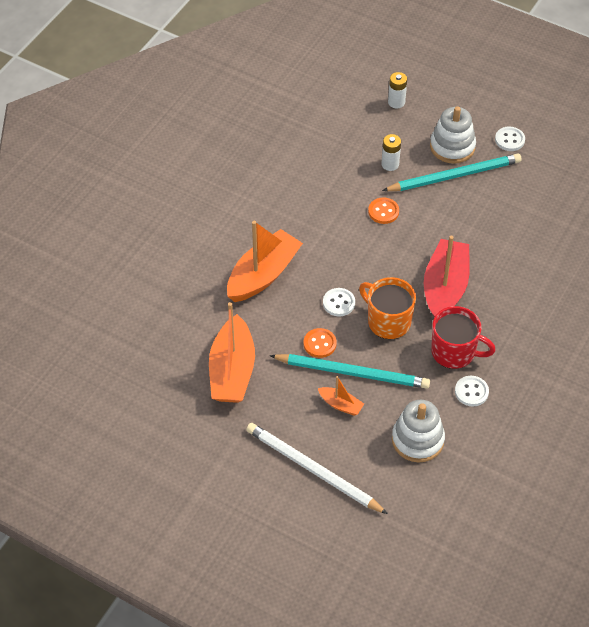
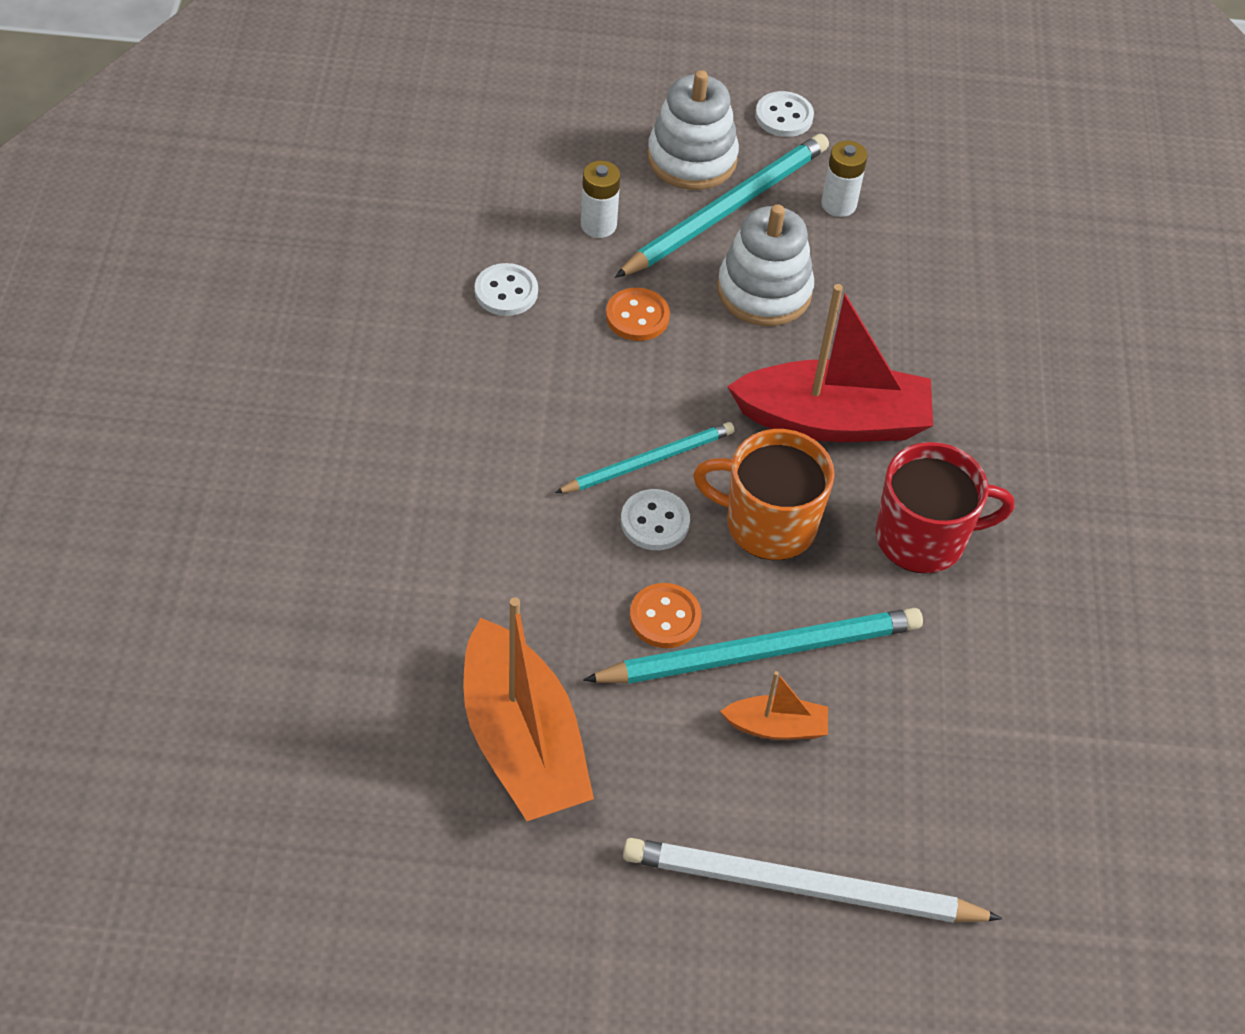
camera: 30 degrees left, 0 degrees up
(263, 275) = (476, 518): orange boat -> none
(351, 276) = (649, 461): none -> turquoise pencil
(396, 102) = (544, 109): white battery -> white battery (838, 204)
(417, 440) = (961, 739): white stacking toy -> white stacking toy (764, 291)
(445, 287) = (833, 421): red boat -> red boat turned 105 degrees clockwise
(471, 392) = (999, 603): white button -> white button (506, 292)

